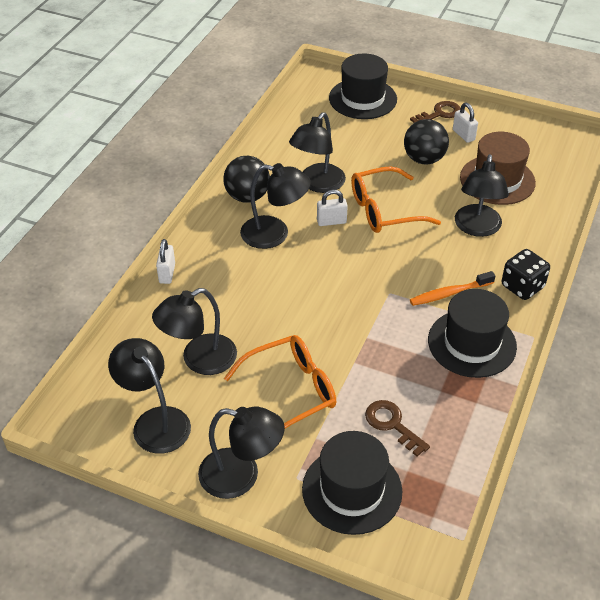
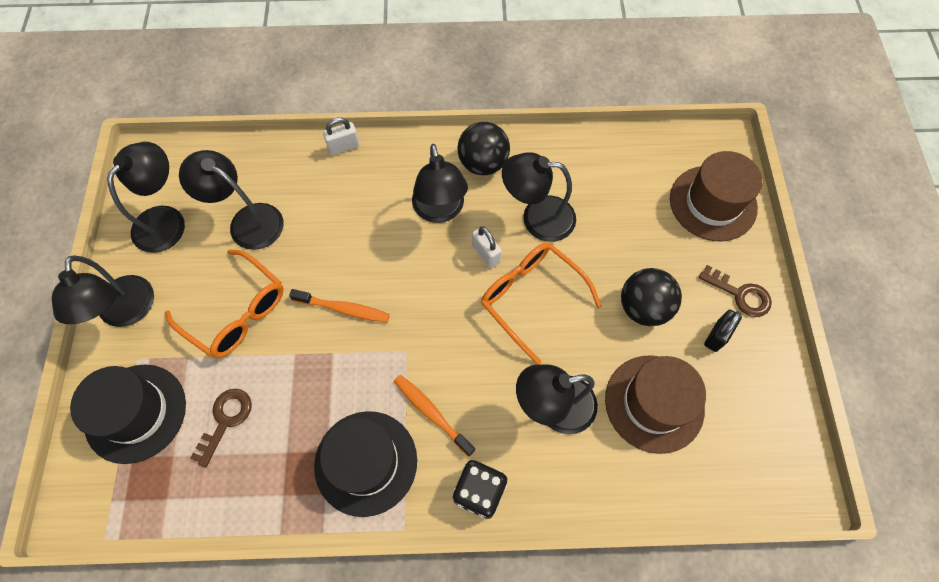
camera: 65 degrees right, 20 degrees up
(330, 319) = (344, 309): none -> orange toothbrush
(362, 99) = (713, 203): black hat -> brown hat
(463, 135) = (717, 336): white padlock -> black padlock

